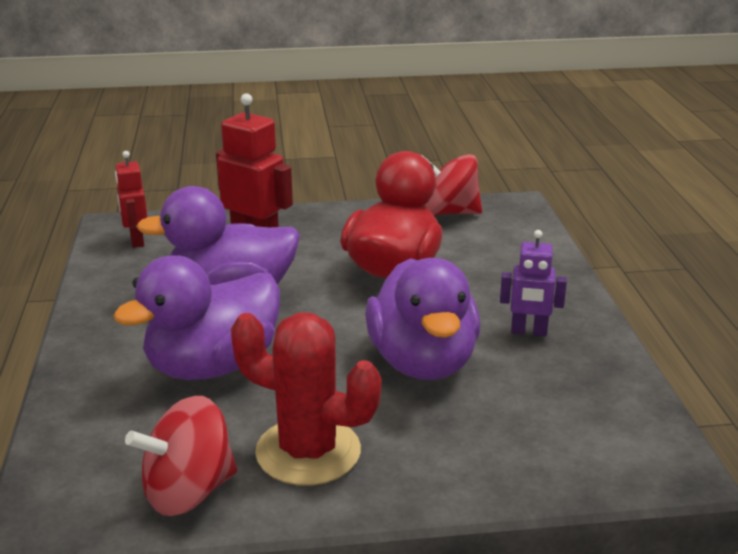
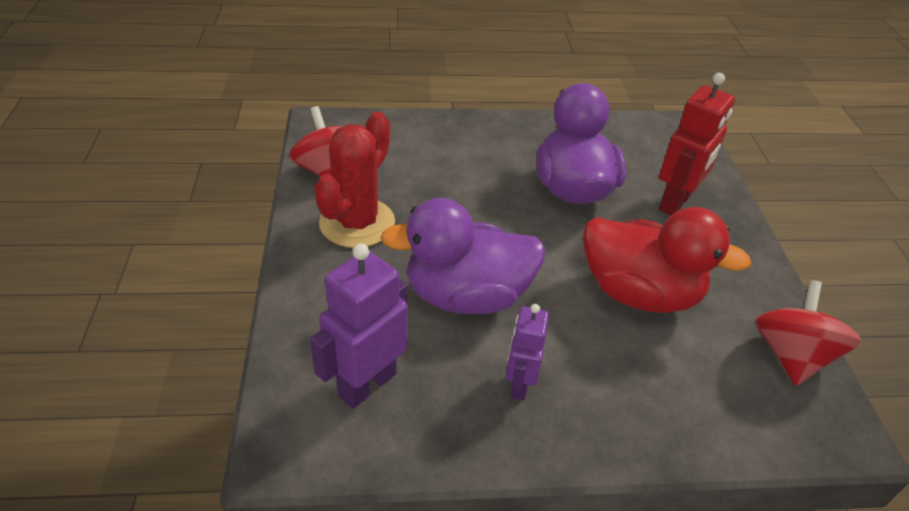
camera: 90 degrees right, 15 degrees up
(136, 240) = (658, 138): red robot -> none
(212, 366) = (468, 179): purple duck -> none
(567, 420) = (367, 384): none -> purple robot

